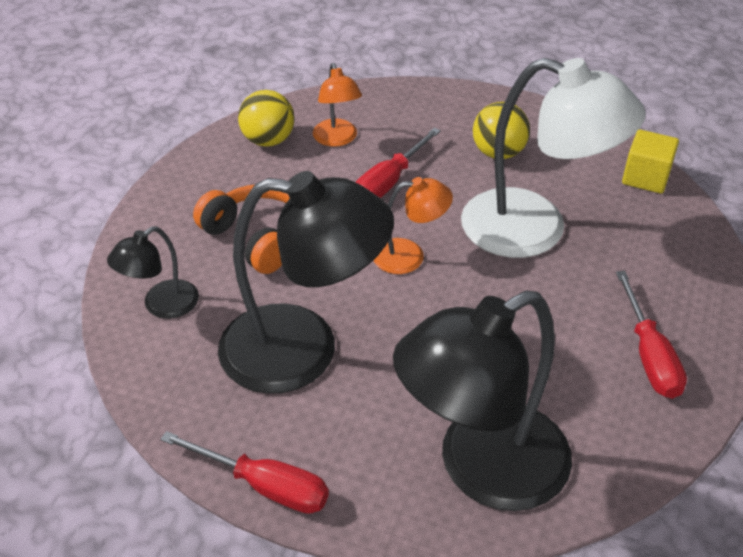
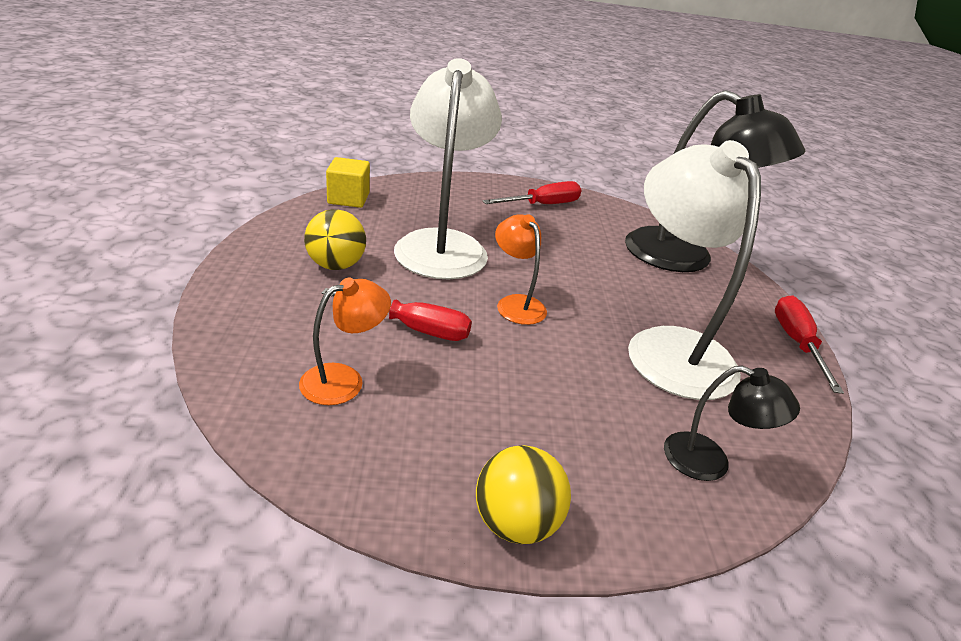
camera: 115 degrees left, 10 degrees down
(257, 238) = (559, 411): orange headphones -> none
(268, 140) = (366, 447): yellow ball -> yellow ball (516, 523)
(303, 350) = (670, 347): black lamp -> white lamp

